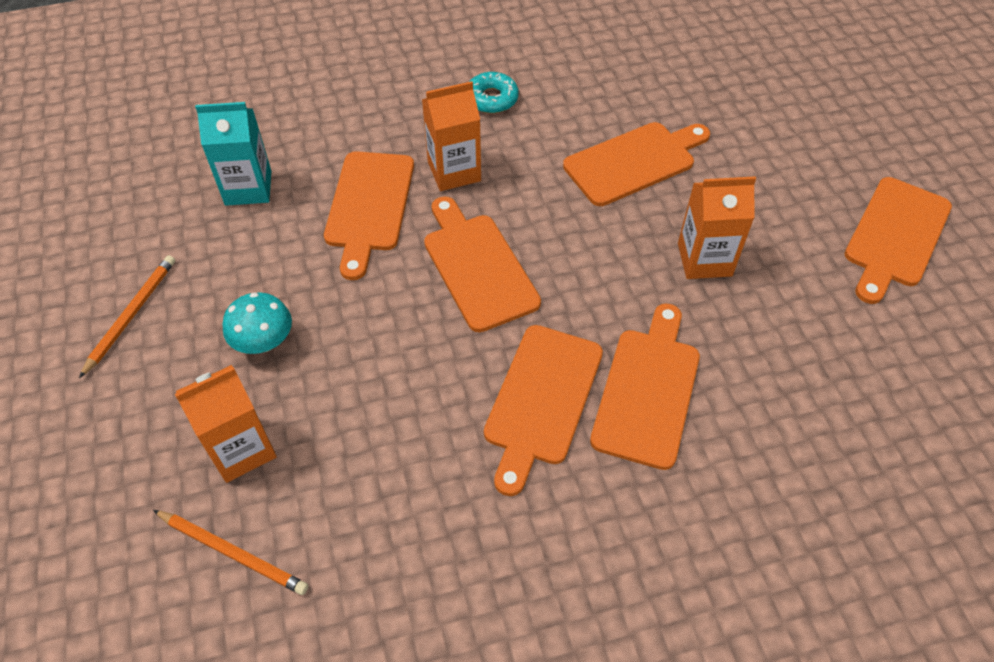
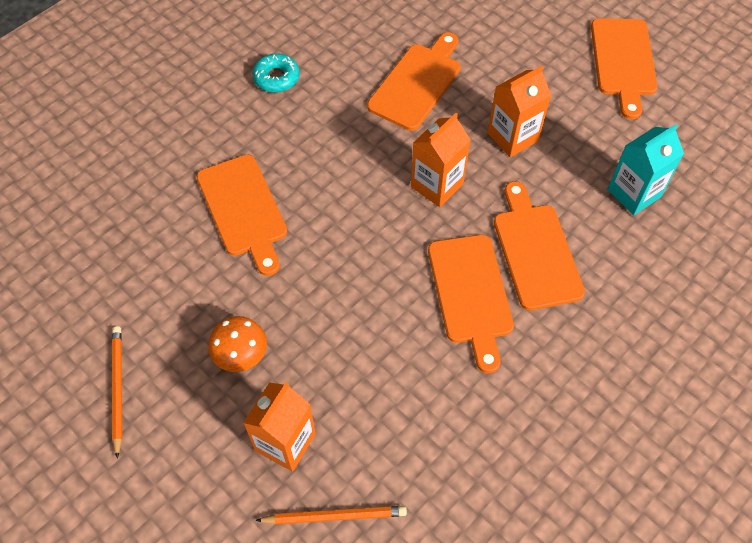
camera: 30 degrees left, 5 degrees up
(248, 188) = (133, 240): turquoise carton -> turquoise carton (634, 193)
(264, 341) = (241, 355): turquoise mushroom -> orange mushroom
(454, 171) = (289, 151): orange carton -> orange carton (437, 185)
(478, 267) = (360, 218): orange cutting board -> none

